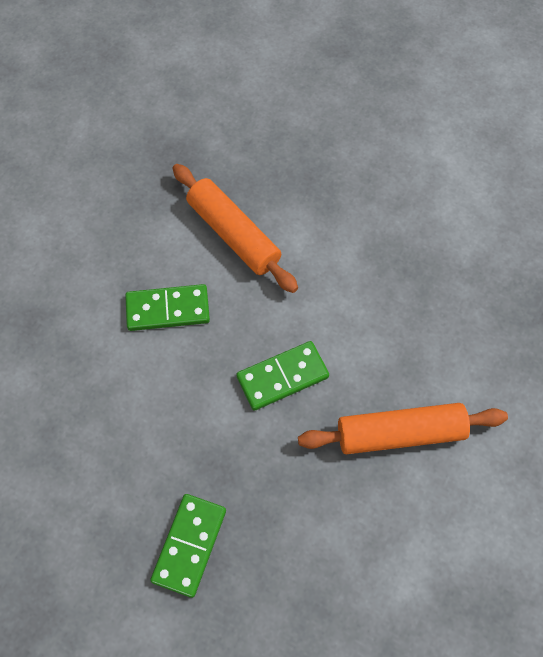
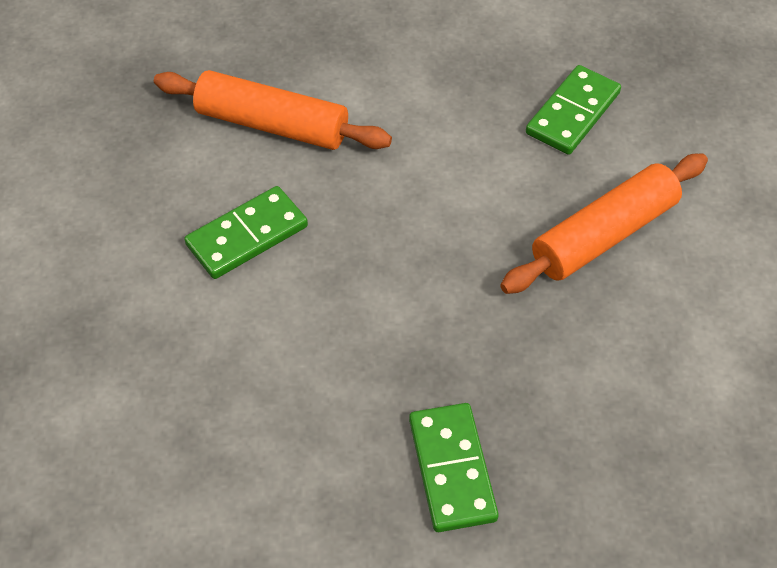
camera: 30 degrees left, 10 degrees down
(282, 377) = (434, 242): green domino -> green domino (573, 113)

